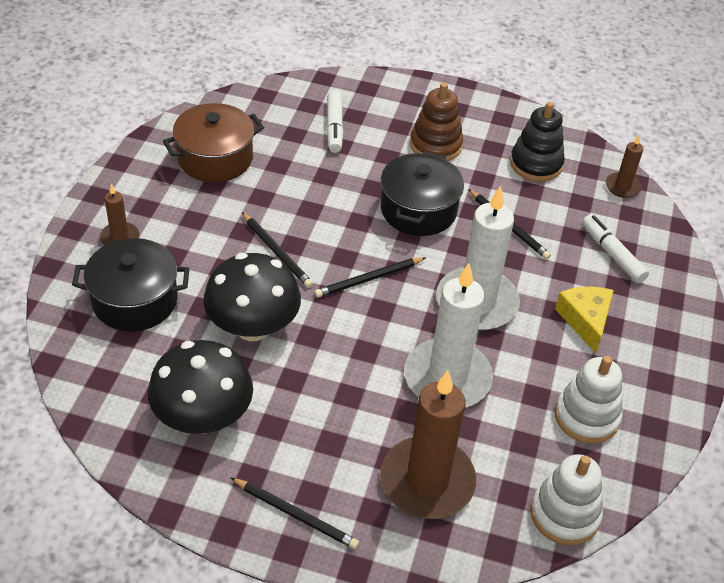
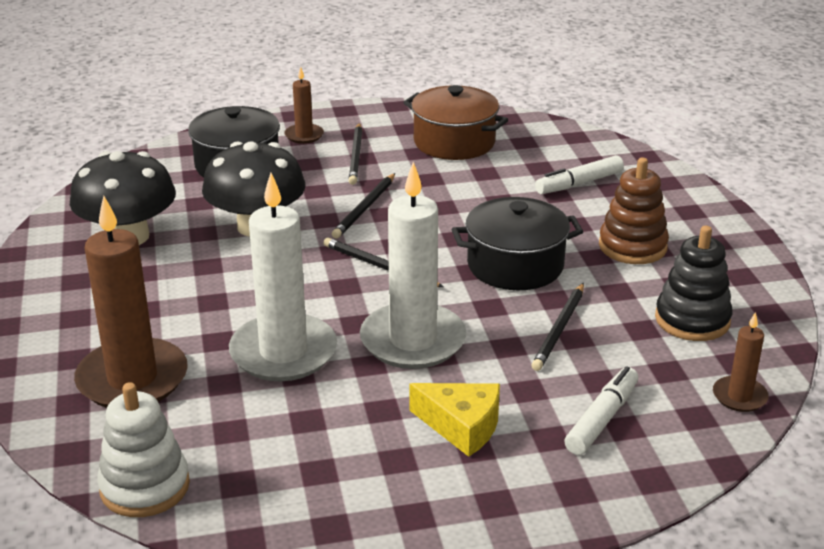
camera: 65 degrees right, 15 degrees down
(296, 515) = (45, 316): black pencil -> black pencil (356, 156)
(585, 320) = (461, 426): yellow cheese -> yellow cheese turned 60 degrees clockwise
(586, 417) = (304, 466): white stacking toy -> none

